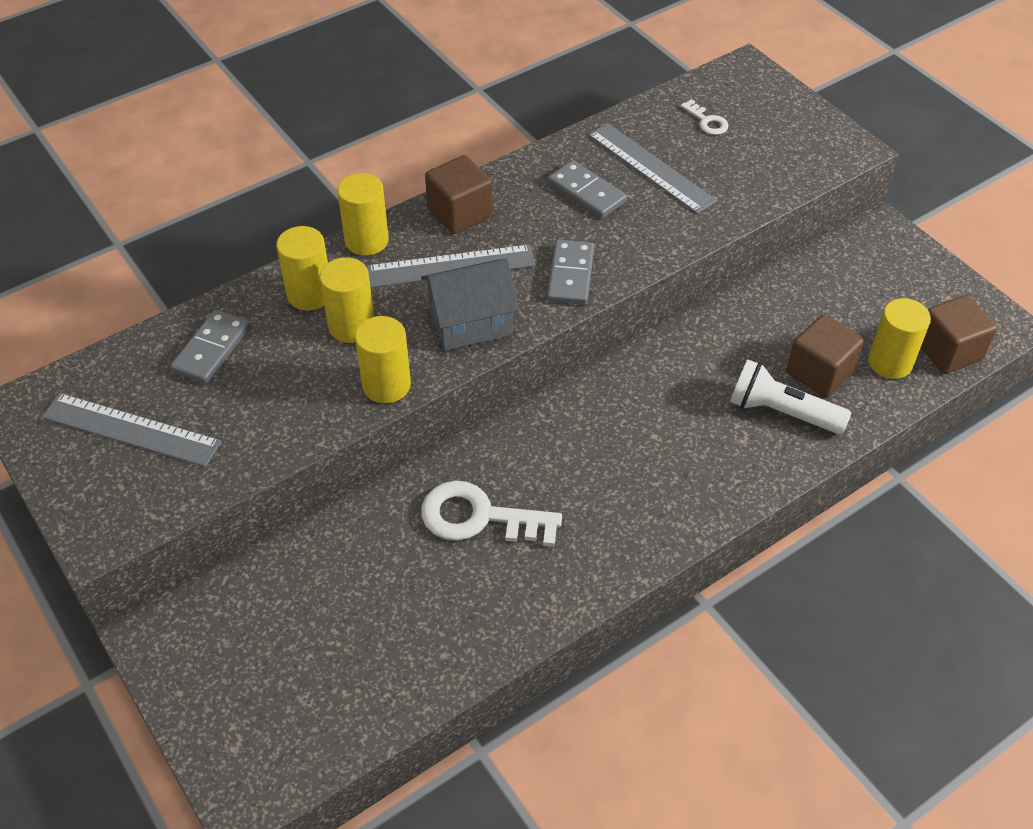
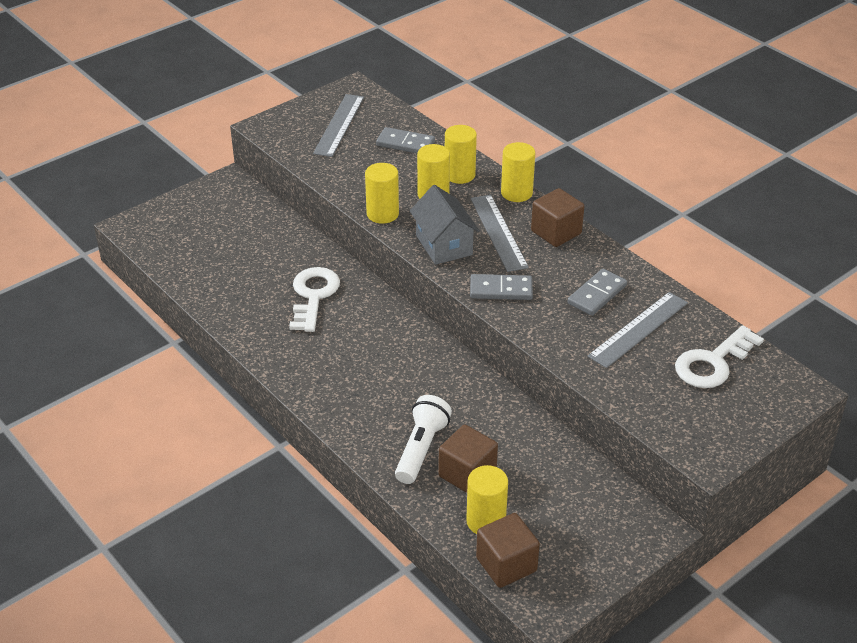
camera: 85 degrees right, 10 degrees down
(707, 121) = (713, 363): white key -> white key, size x2.02

